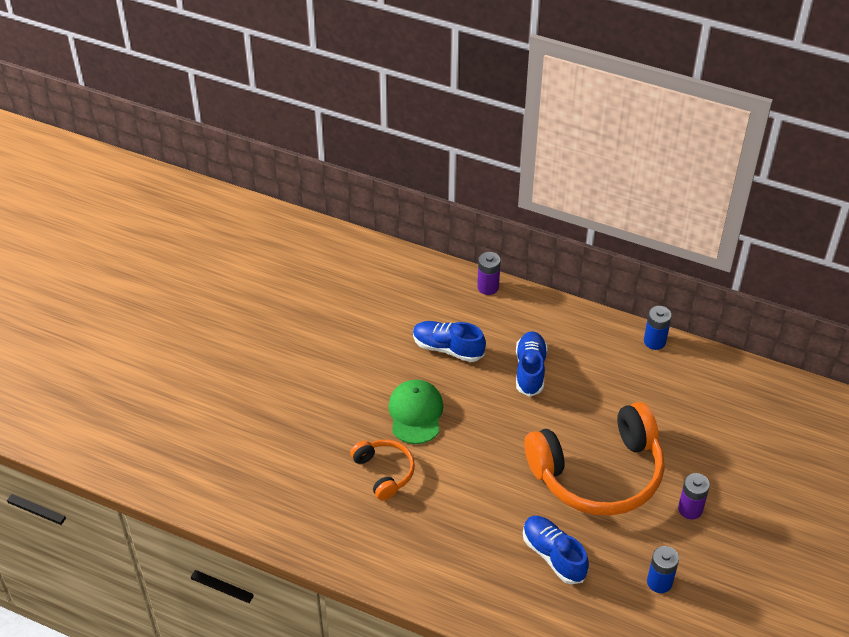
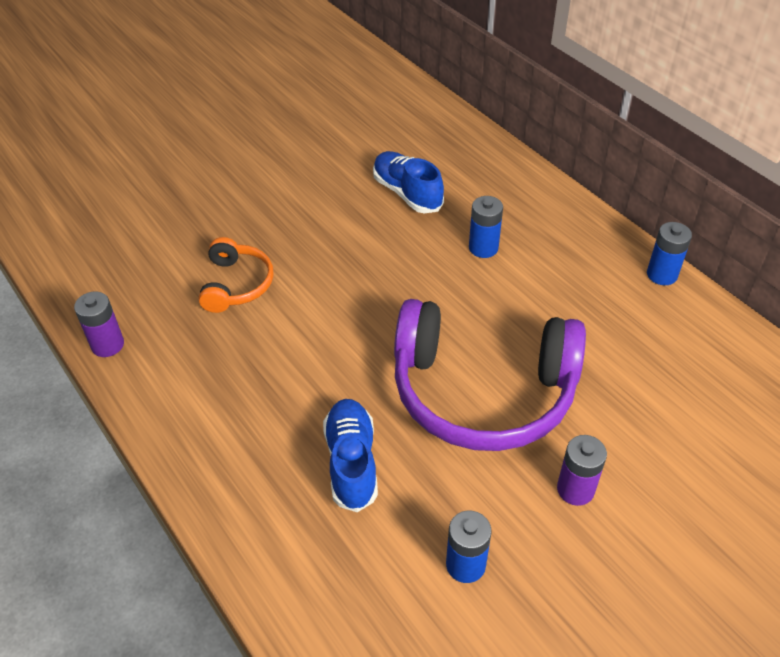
camera: 30 degrees right, 0 degrees up
(415, 413) = (320, 241): green cap -> none
(488, 287) = (498, 152): purple battery -> purple battery (107, 345)
(530, 370) = (483, 248): blue shoe -> blue battery
(598, 473) = (482, 392): orange headphones -> purple headphones

